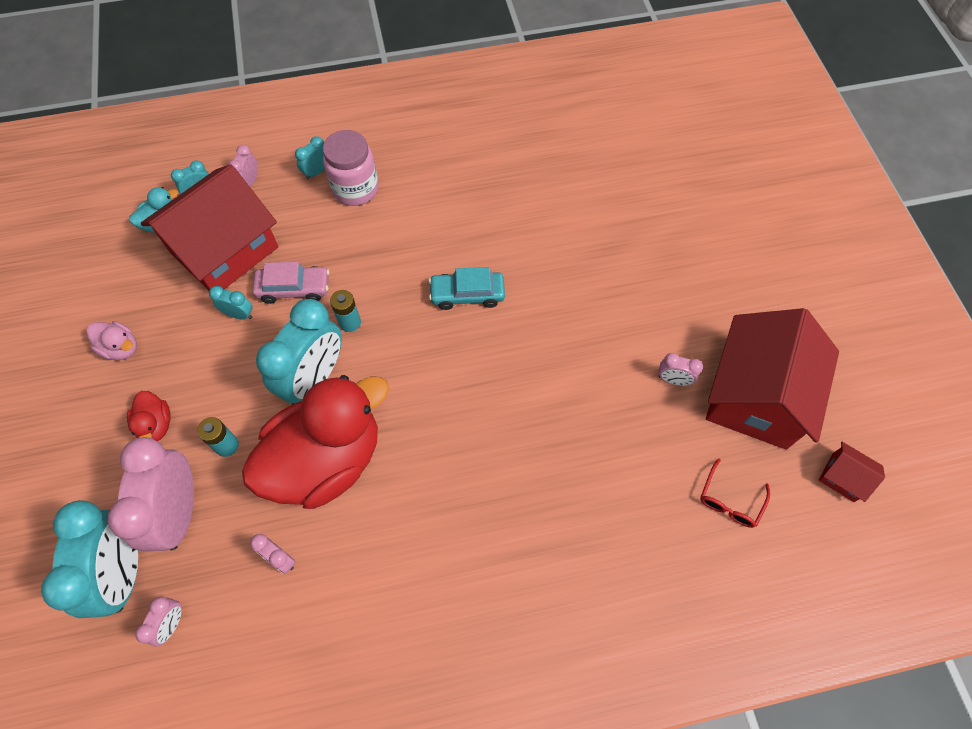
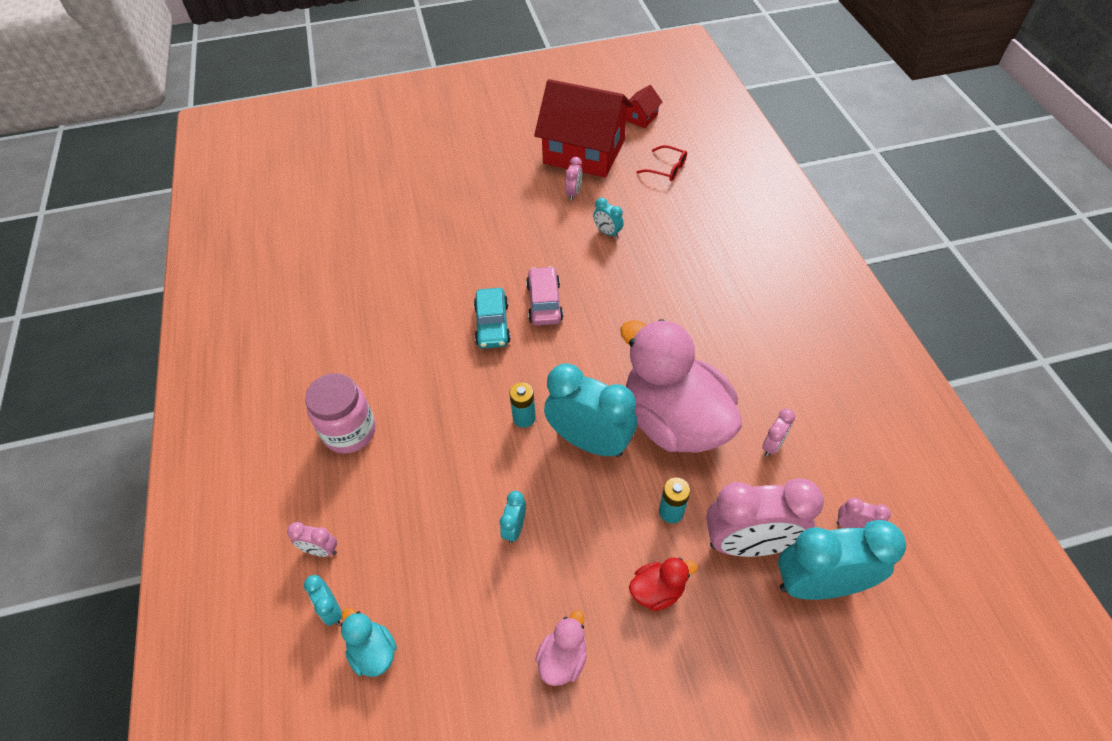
camera: 90 degrees left, 10 degrees down
(224, 250) = (424, 561): red house -> none
(294, 288) = (481, 476): pink car -> pink car (544, 302)
(317, 172) = (317, 475): turquoise clock -> turquoise clock (607, 232)
(326, 460) = (674, 420): red duck -> pink duck

